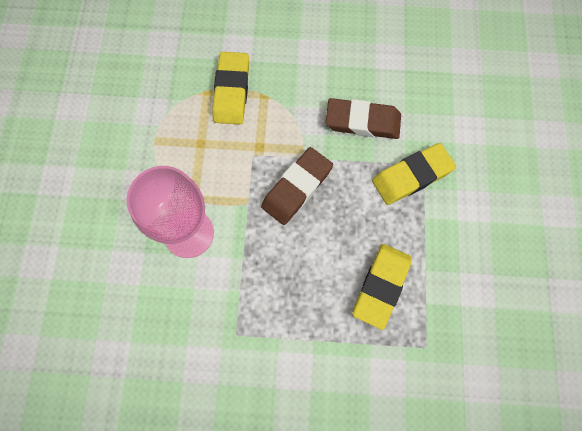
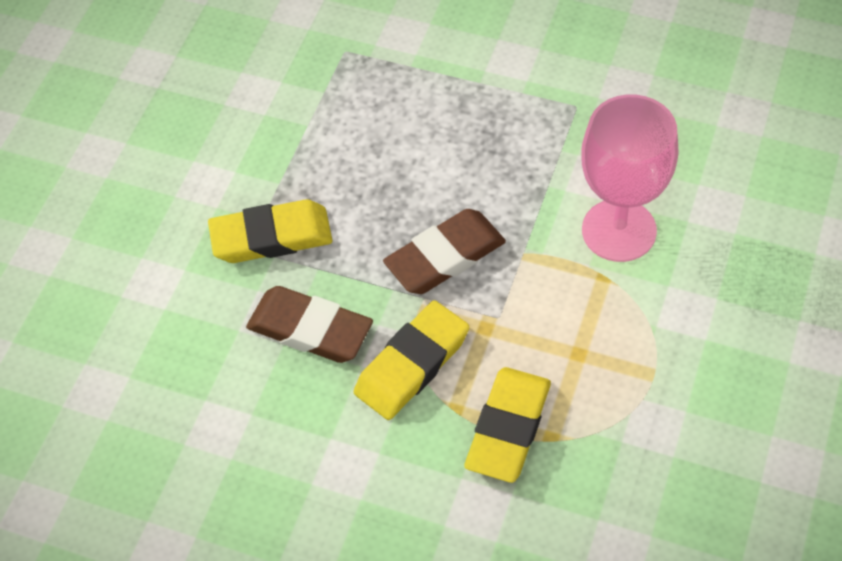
camera: 160 degrees left, 15 degrees down
(381, 286) = (373, 119): yellow eraser -> yellow eraser (412, 364)

